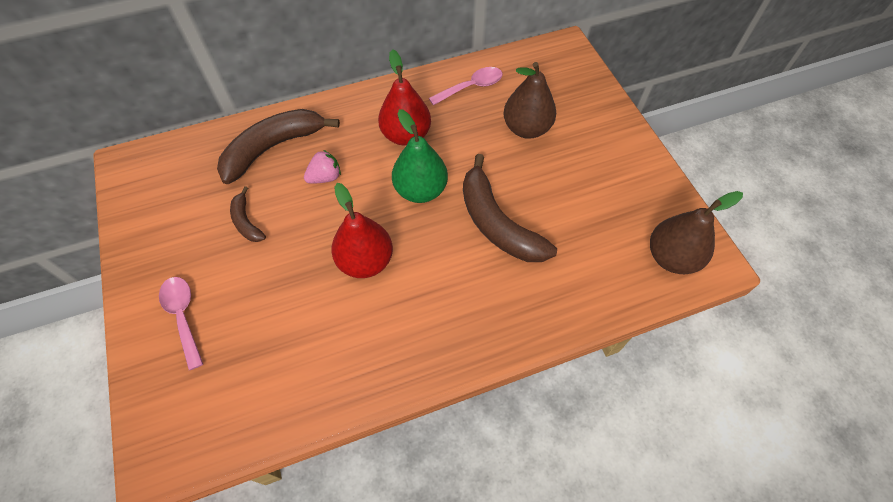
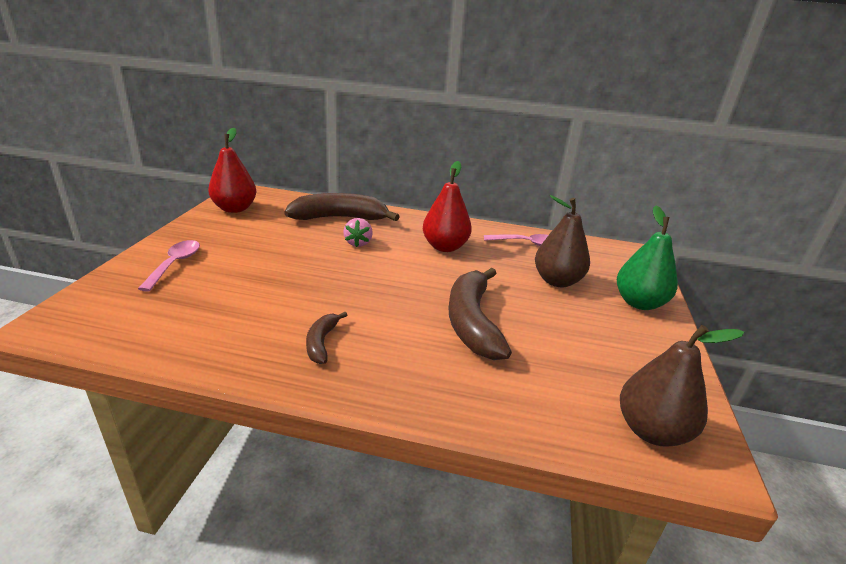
camera: 30 degrees right, 30 degrees down
(246, 221) = (277, 241): brown banana -> brown banana (321, 342)
(325, 177) = (358, 243): pink strawberry -> pink strawberry turned 90 degrees clockwise
(365, 261) = (334, 294): red pear -> red pear (235, 209)
(420, 190) = (424, 277): green pear -> green pear (639, 303)

